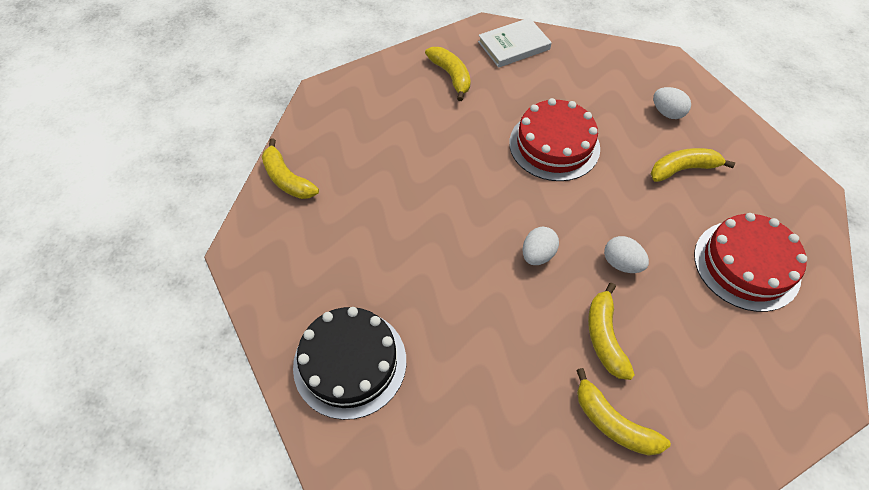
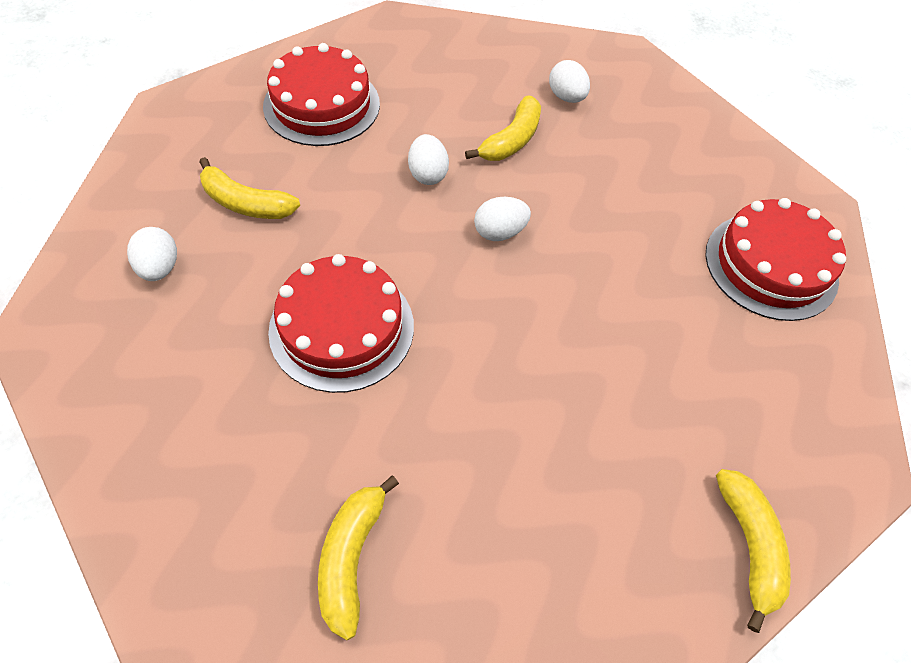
camera: 145 degrees left, 0 degrees up
(350, 362) = (771, 265): black cake -> red cake
(513, 45) = (186, 542): white book -> none
(613, 423) = (566, 97): yellow banana -> white egg

